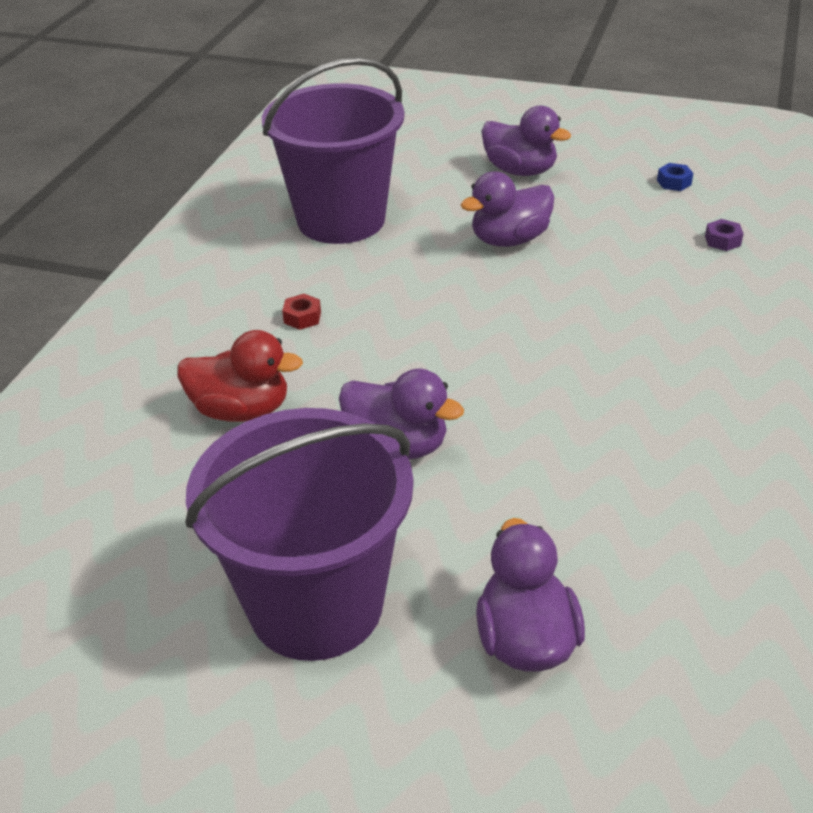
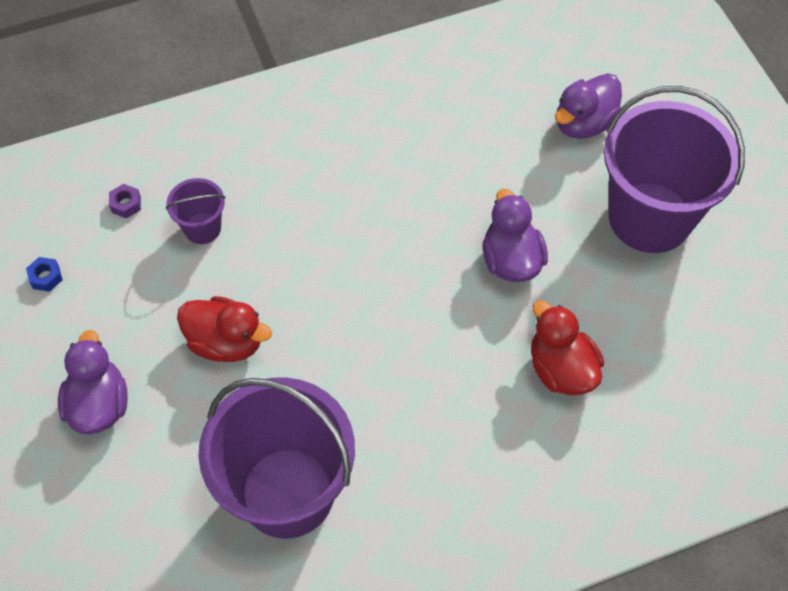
camera: 130 degrees left, 20 degrees up
(302, 317) = (440, 412): red nut -> none
(509, 240) = (226, 342): purple duck -> red duck
(651, 270) = (202, 228): none -> purple bucket

